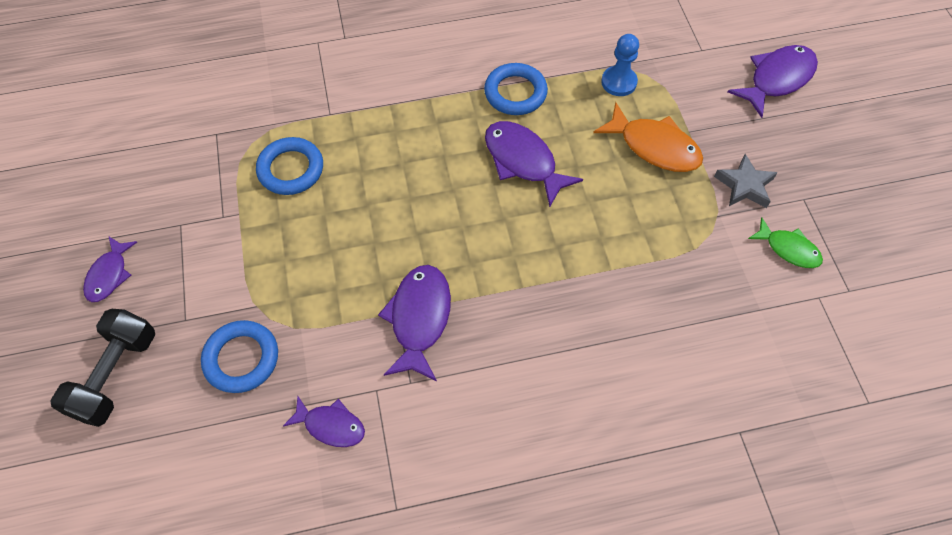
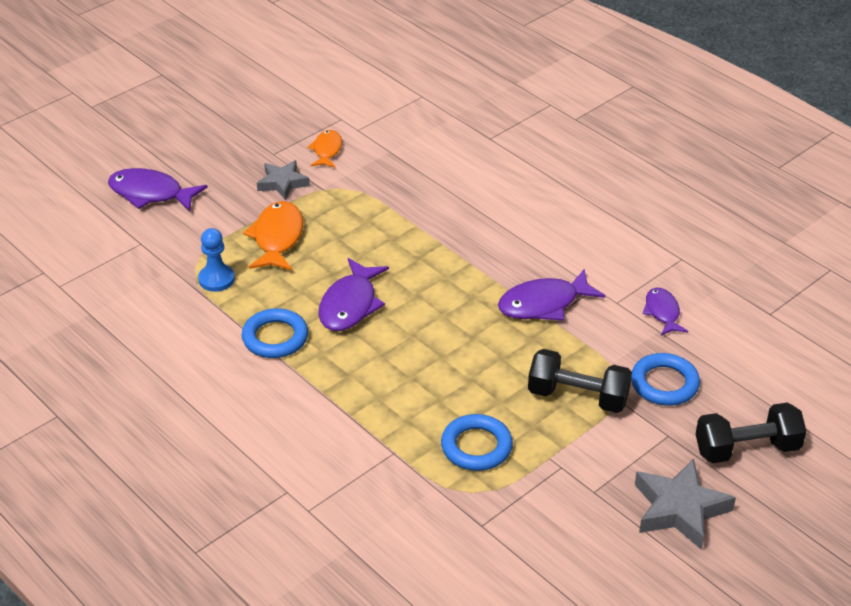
camera: 120 degrees left, 20 degrees down
(109, 275) = (680, 509): purple fish -> grey star
(283, 275) = (578, 397): none -> black dumbbell
(788, 249) = (327, 150): green fish -> orange fish

